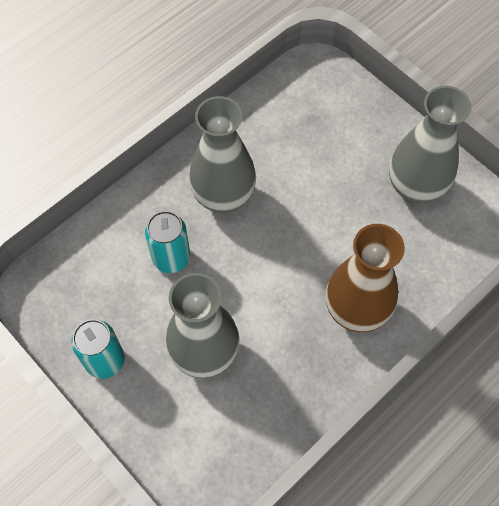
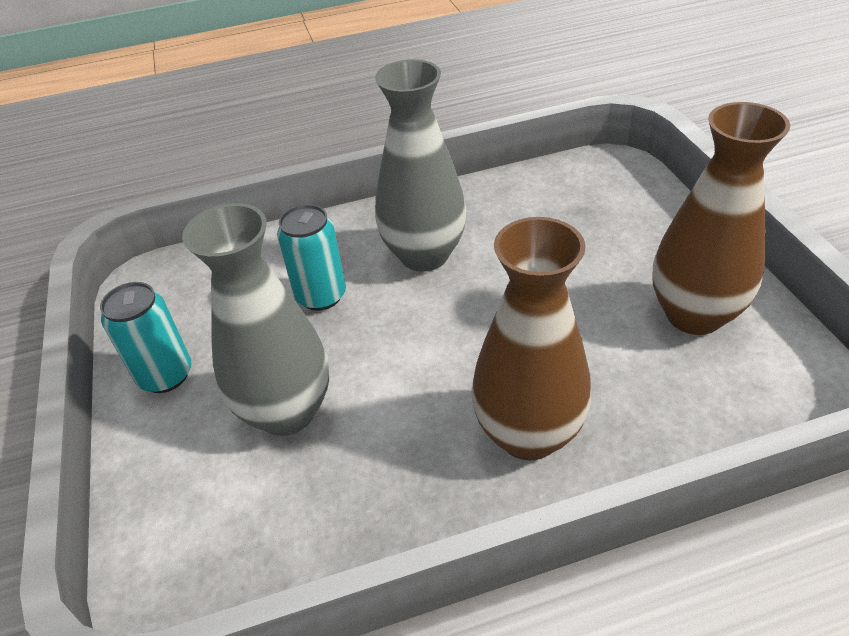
camera: 30 degrees right, 20 degrees down
(415, 188) = (694, 315): grey vase -> brown vase

